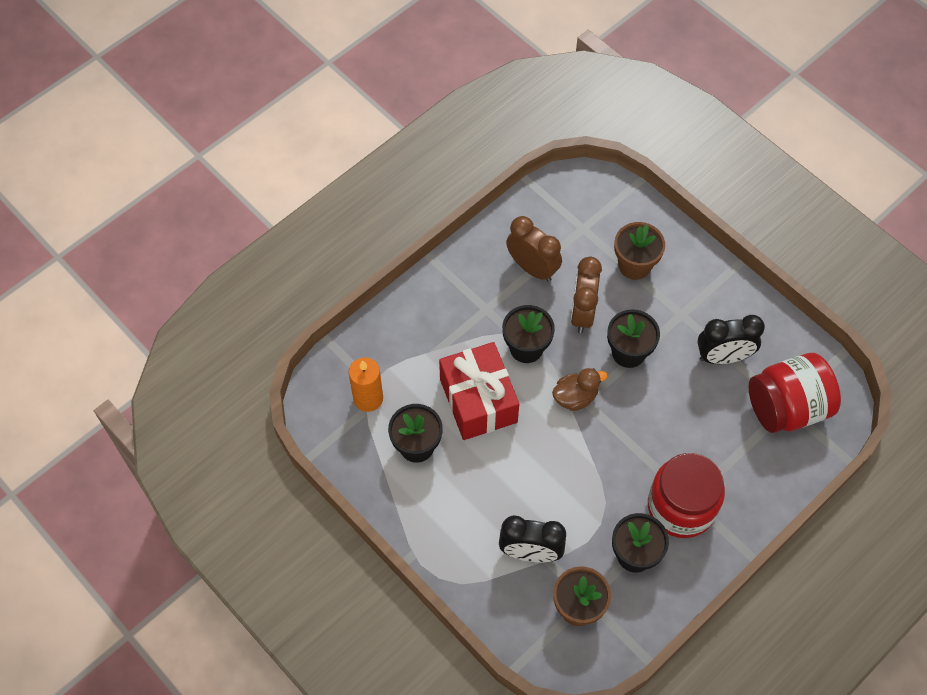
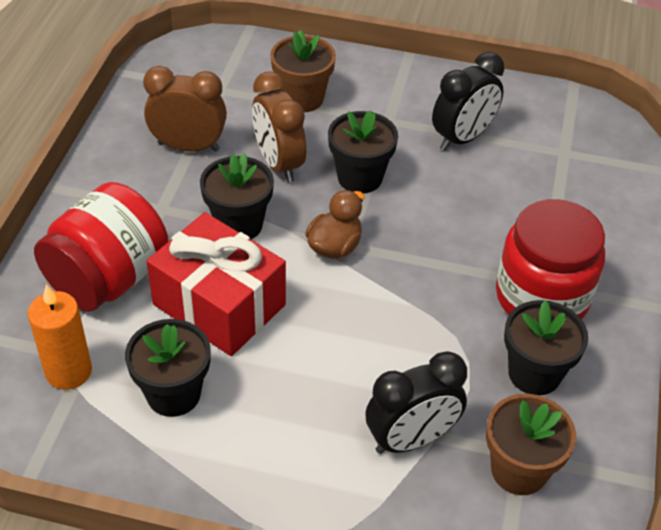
camera: 35 degrees left, 15 degrees down
(787, 407) = (564, 153): red jar -> red jar (108, 279)

